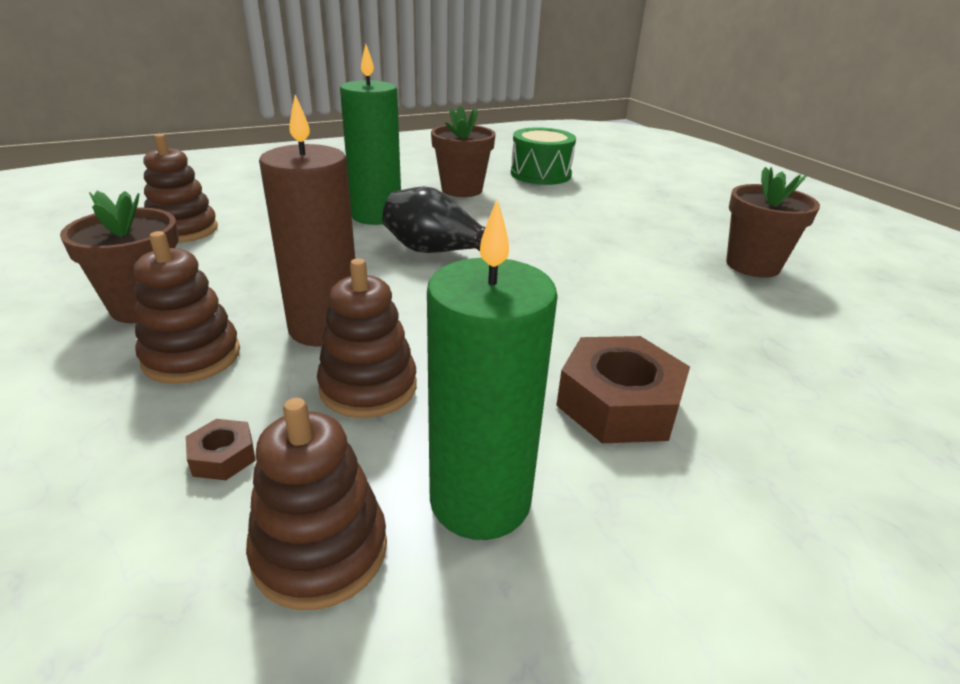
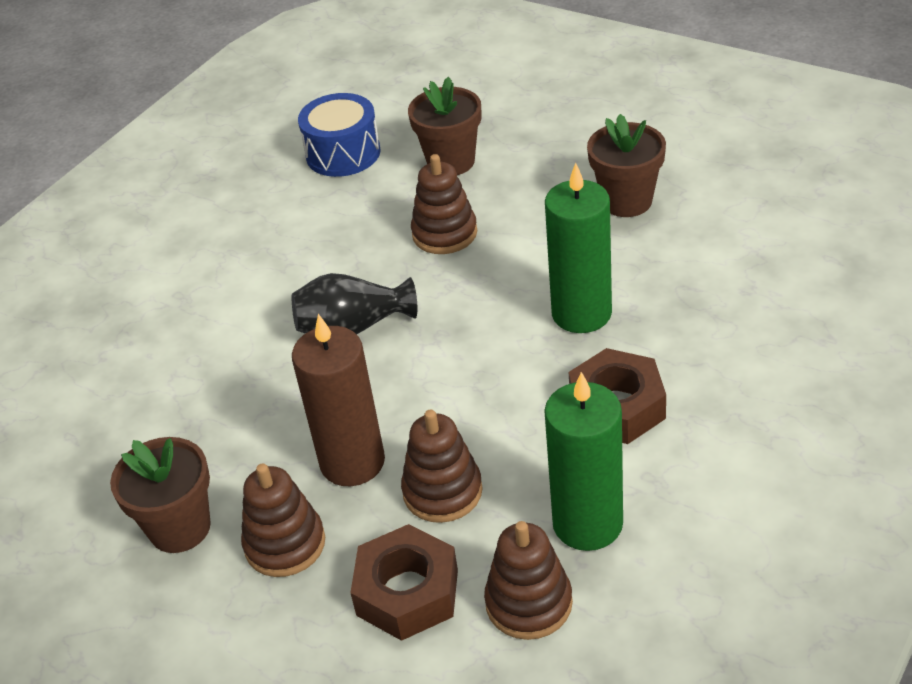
camera: 25 degrees left, 10 degrees up
(183, 230) = (80, 434): brown stacking toy -> brown stacking toy (444, 233)
(223, 457) = (407, 592): brown nut -> brown nut, size x2.19
(376, 215) = (244, 311): green candle -> green candle (581, 313)
(462, 190) = (287, 224): brown flower pot -> brown flower pot (451, 162)
(540, 174) = (343, 153): green drum -> blue drum

